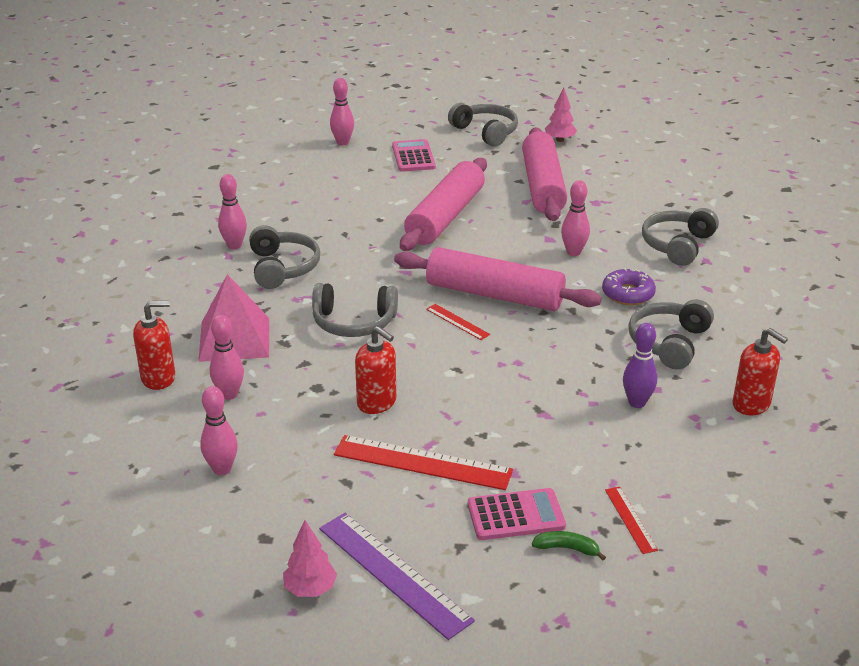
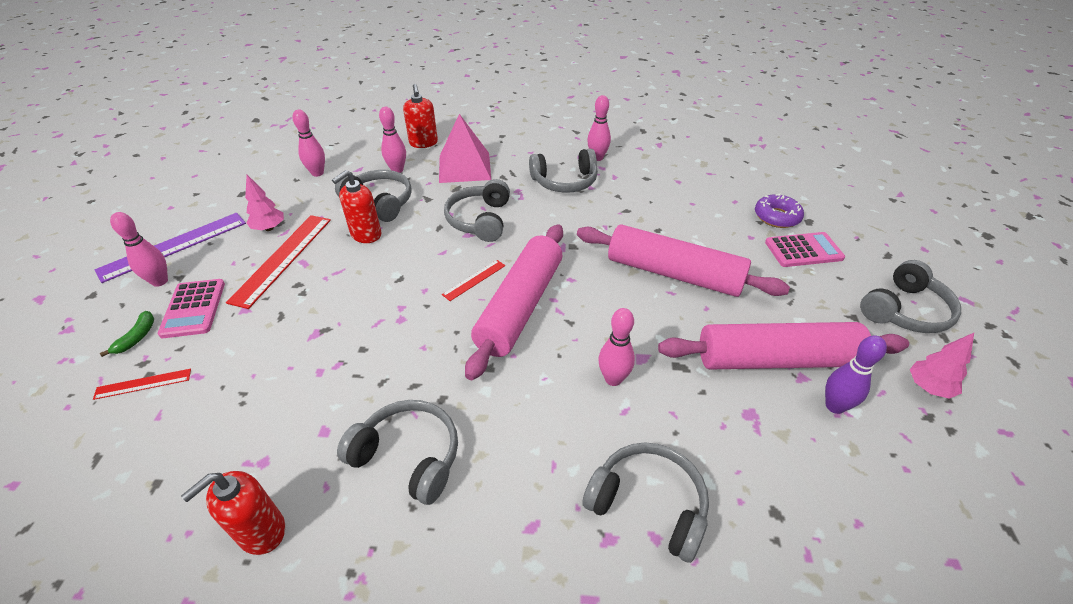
camera: 90 degrees right, 10 degrees up
(308, 400) = (379, 202): none -> grey headphones
(310, 589) = (184, 212): pink tree -> pink tree (269, 228)
(342, 142) = (811, 203): pink bowling pin -> pink bowling pin (160, 281)
(628, 294) = (519, 425): purple donut -> purple donut (776, 217)
(637, 403) = (306, 409): purple bowling pin -> purple bowling pin (834, 406)

